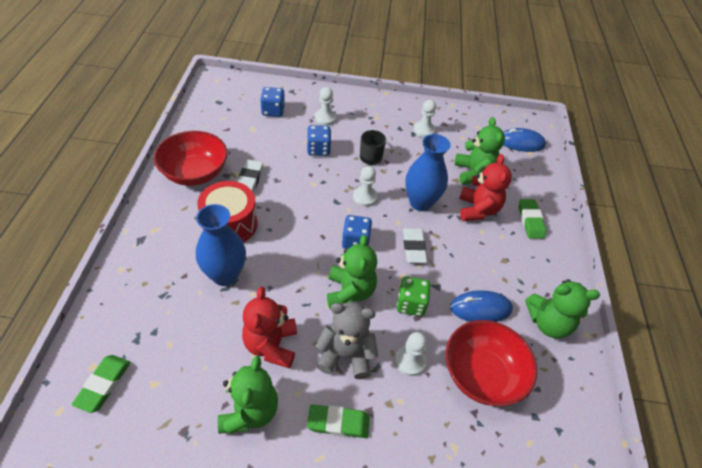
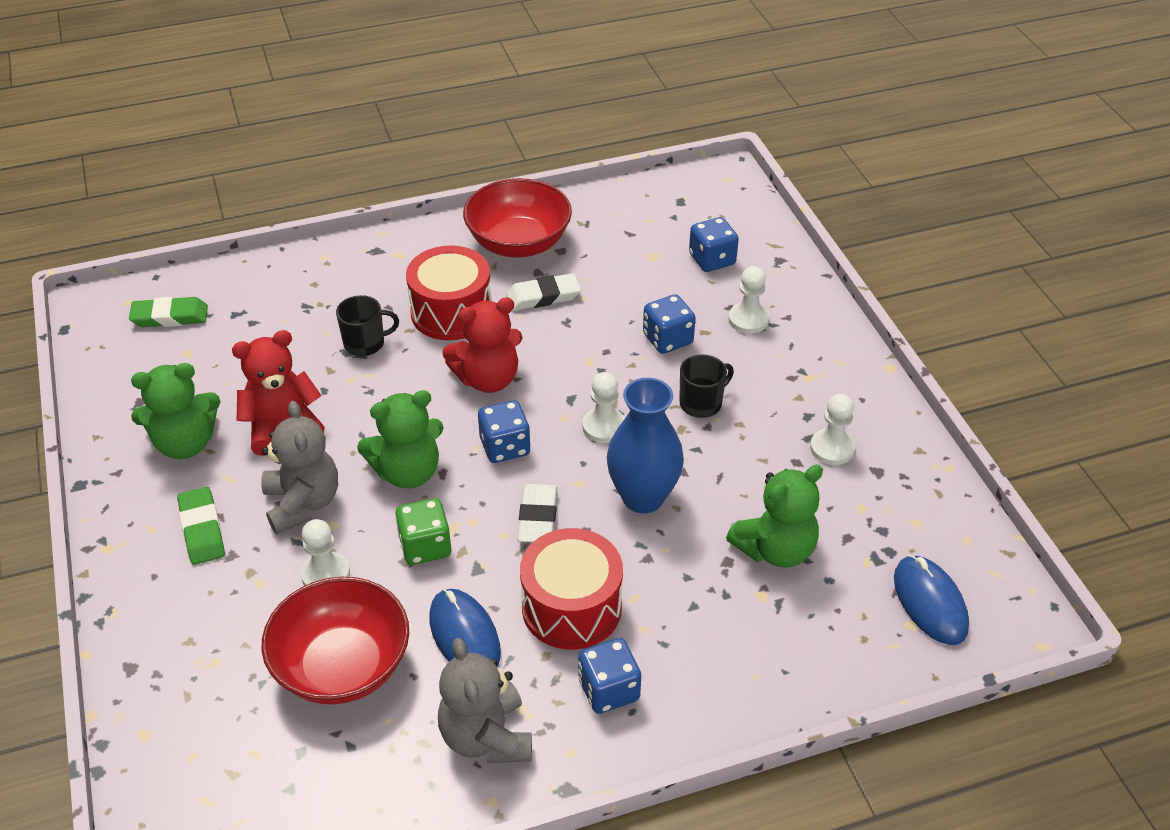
camera: 70 degrees right, 5 degrees down
(225, 275) = (365, 343): blue vase -> black mug
(413, 247) = (538, 517): white eraser -> white eraser turned 60 degrees counterclockwise
(477, 210) = (683, 578): red teddy bear -> red teddy bear (488, 379)
(479, 257) = (571, 607): none -> red drum
(530, 221) = (713, 664): green eraser -> none
(533, 263) = (609, 690): none -> blue dice
(548, 323) = (486, 737): green teddy bear -> grey teddy bear

